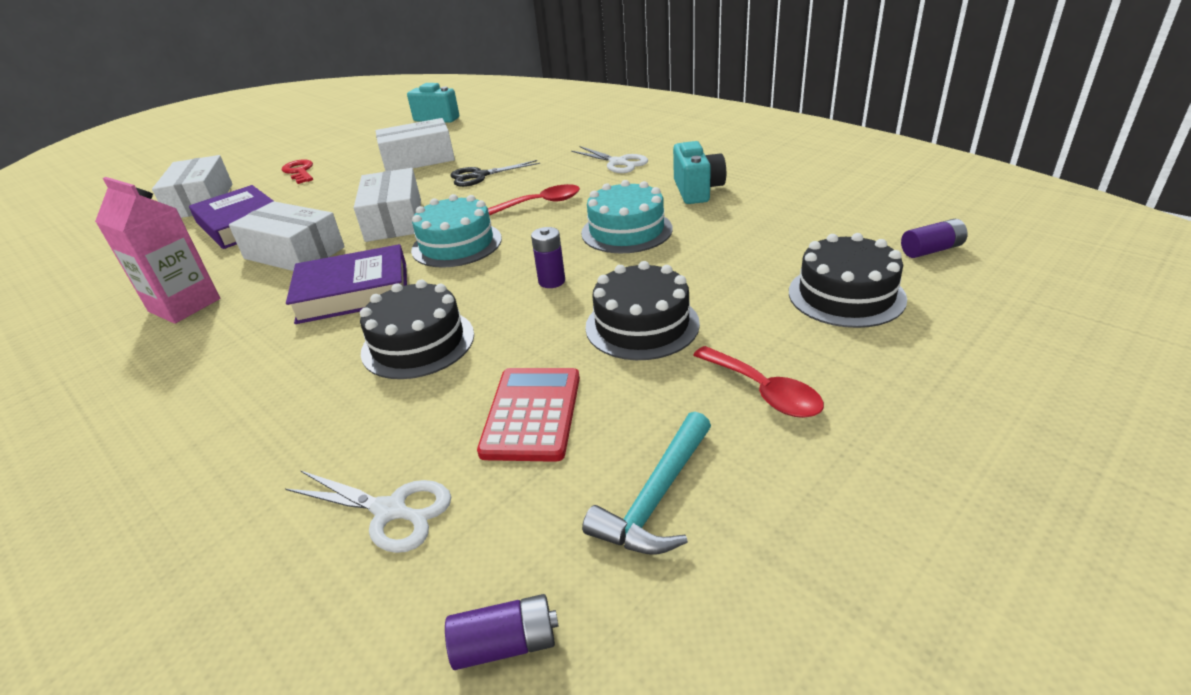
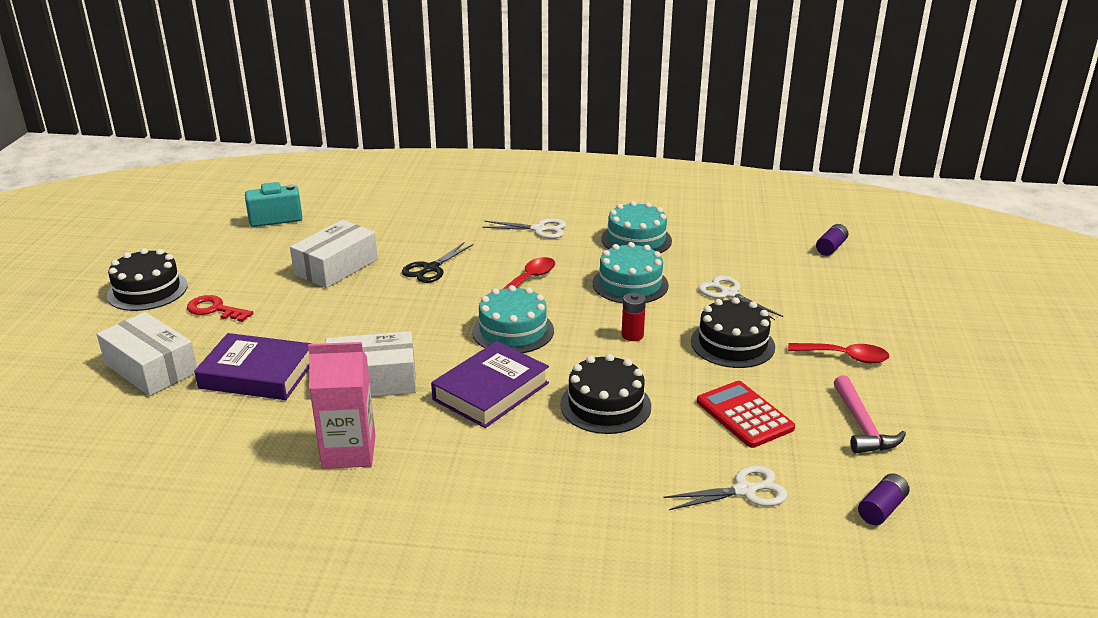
camera: 40 degrees left, 5 degrees down
(394, 220) = (418, 327): white box -> none
(551, 281) = (632, 335): purple battery -> red battery
(656, 498) = (862, 426): turquoise hammer -> pink hammer
(697, 190) = (636, 240): turquoise camera -> turquoise cake
(719, 268) = (729, 294): none -> white scissors
(846, 295) = (820, 289): black cake -> black cake (147, 290)

